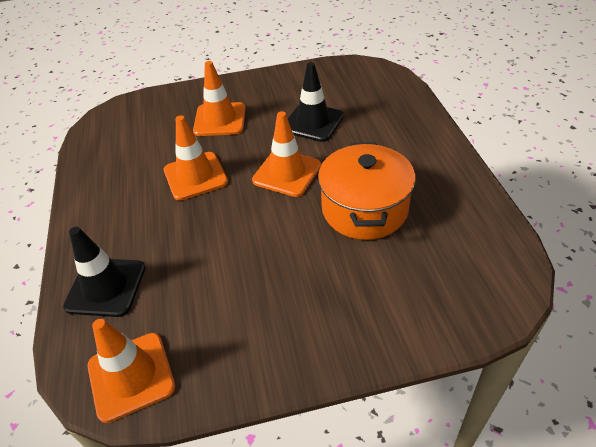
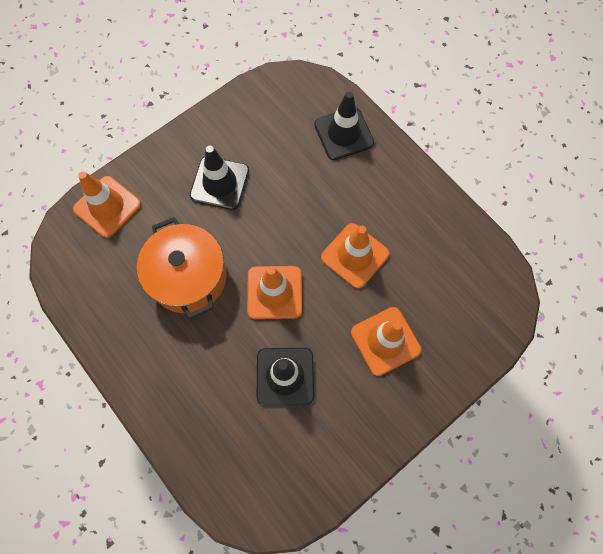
camera: 150 degrees right, 25 degrees up
(131, 376) = (281, 92): orange traffic cone -> orange traffic cone (107, 206)
(284, 286) = (220, 183): none -> black traffic cone

